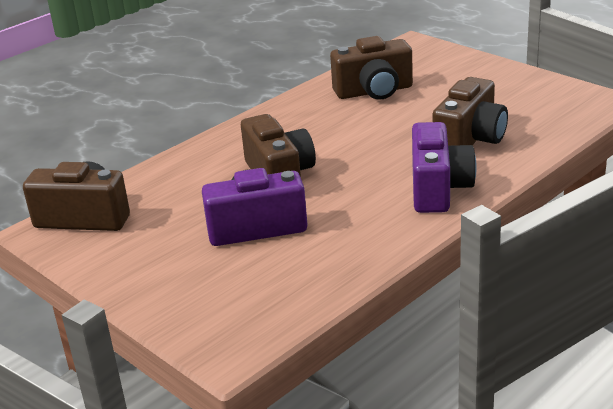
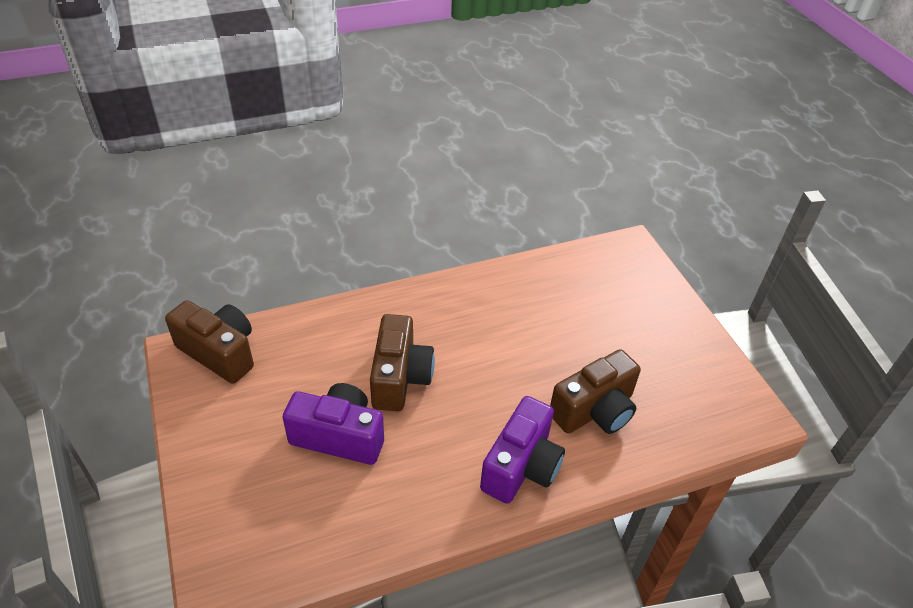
camera: 20 degrees right, 15 degrees up
(374, 91) = (553, 299): brown camera -> none

